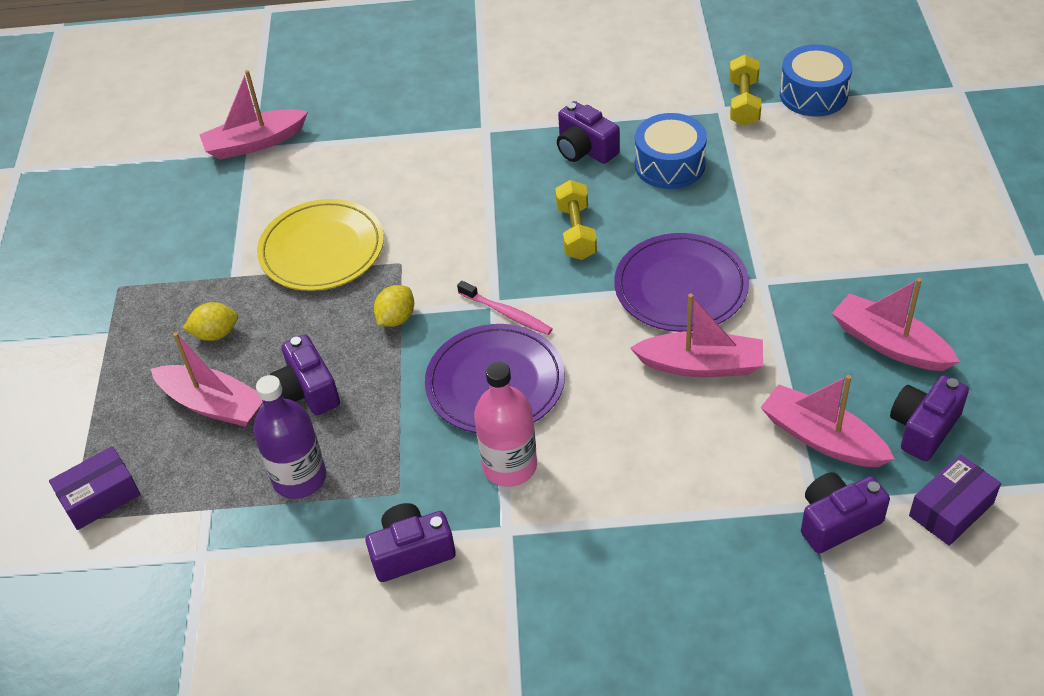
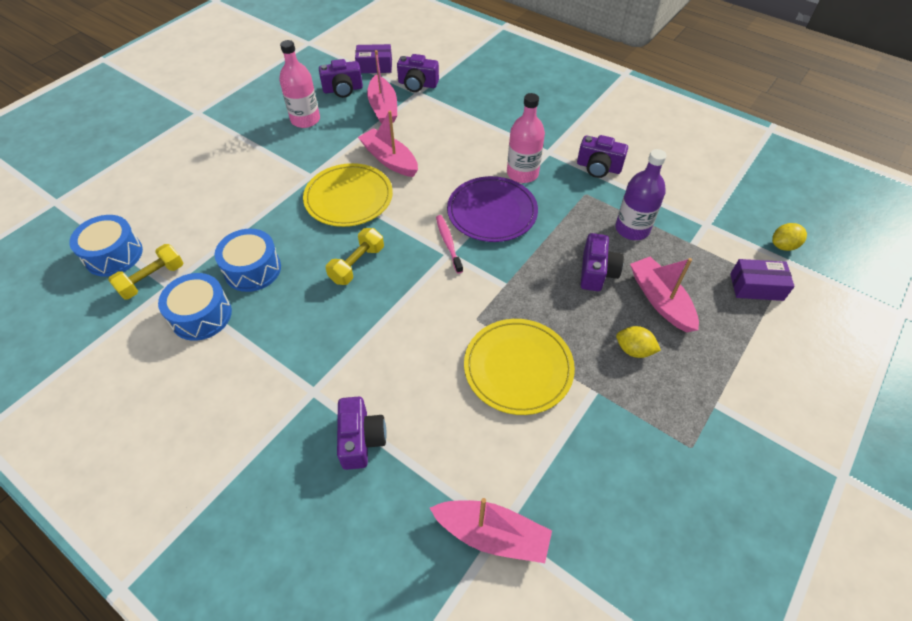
camera: 145 degrees left, 5 degrees up
(396, 318) = (511, 282): yellow lemon -> yellow lemon (783, 246)
(585, 149) = (279, 319): purple camera -> purple camera (361, 439)
(655, 110) = (201, 315): none -> blue drum
(681, 287) = (348, 198): purple plate -> yellow plate
(889, 344) = (305, 120): pink boat -> pink bottle

